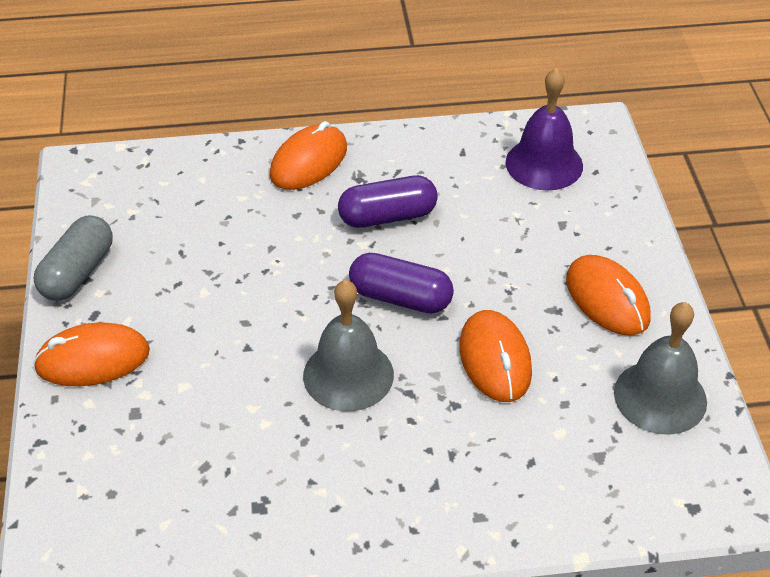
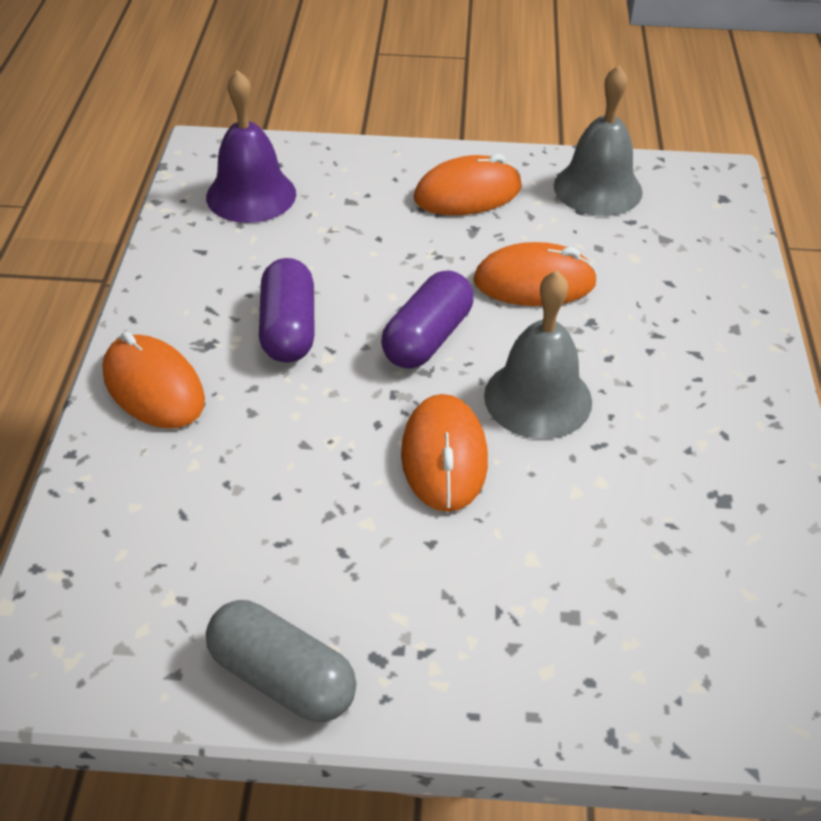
camera: 80 degrees left, 0 degrees up
(93, 359) = (467, 663): orange mouse -> orange mouse (444, 457)

